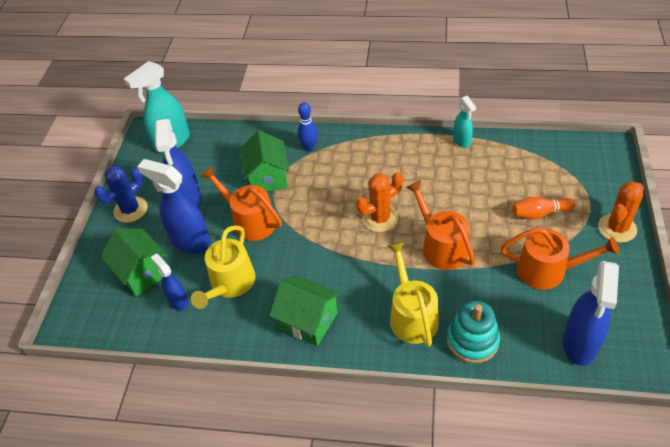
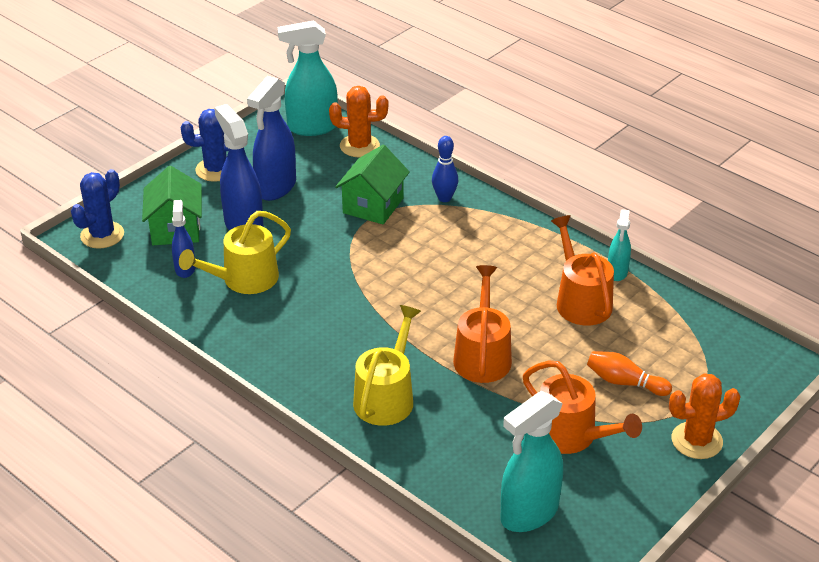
camera: 30 degrees right, 10 degrees down
(88, 310) = (102, 235): none -> blue cactus
(250, 221) = (316, 236): orange watering can -> orange watering can (581, 301)
(308, 321) = (284, 348): green house -> none
(380, 218) = (447, 299): orange cactus -> orange cactus (359, 146)
(472, 340) = (422, 450): turquoise stacking toy -> none
(580, 344) = (528, 513): blue spray bottle -> turquoise spray bottle

